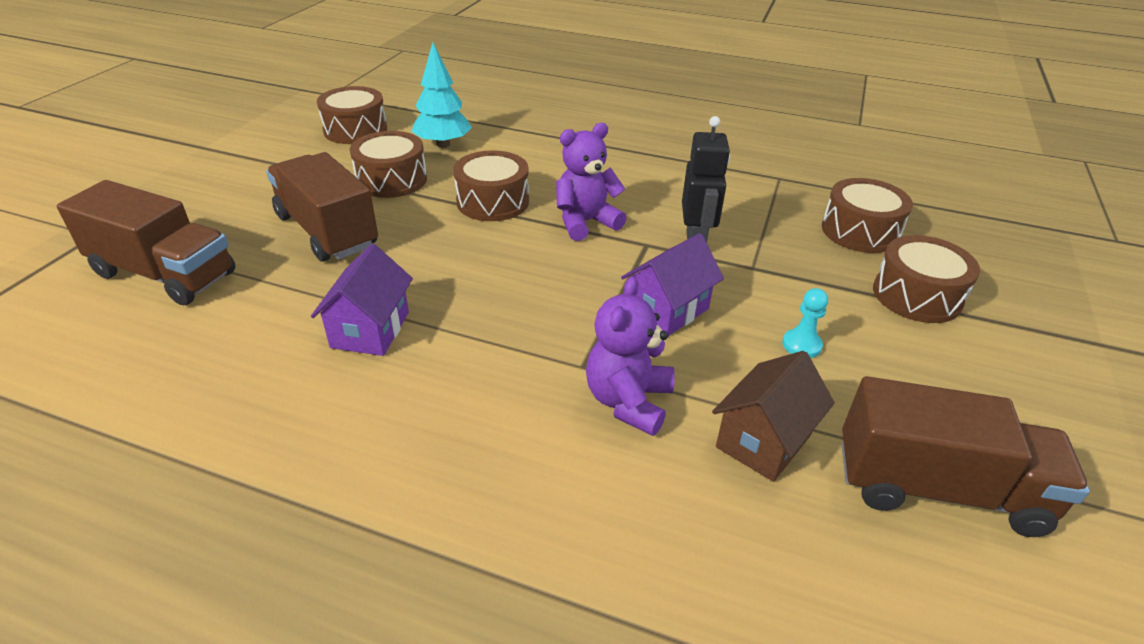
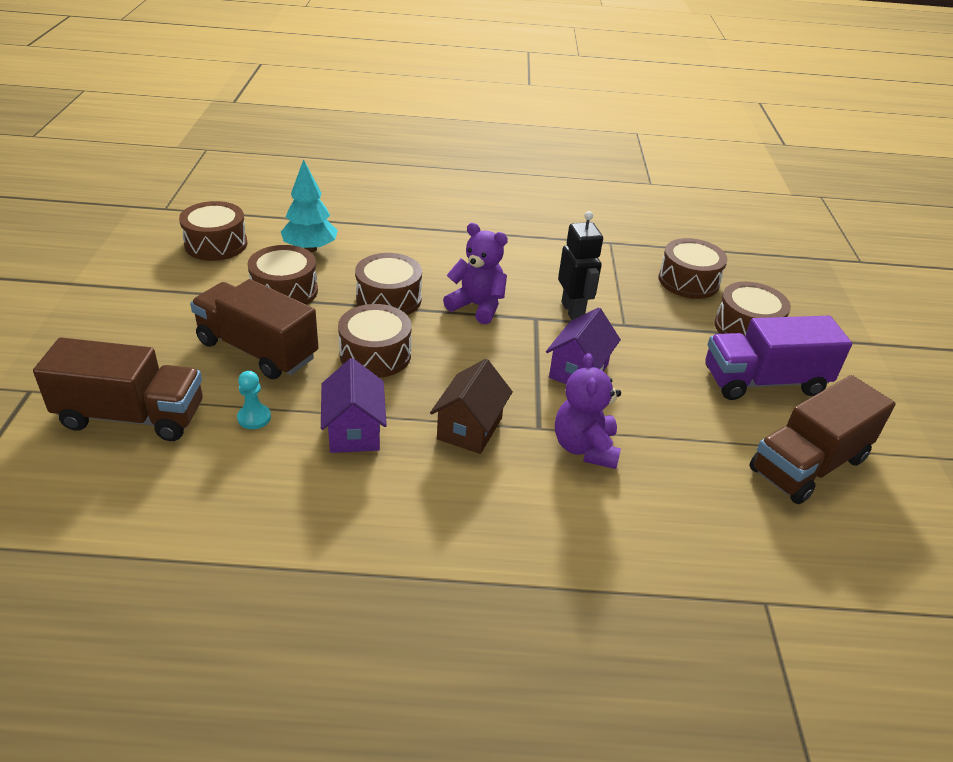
camera: 20 degrees left, 0 degrees up
(443, 254) = (375, 355): none -> brown drum
(585, 222) = (477, 306): purple teddy bear -> purple teddy bear turned 75 degrees clockwise
(763, 440) = (689, 456): brown house -> brown house (469, 428)
(801, 345) = (685, 381): turquoise pawn -> turquoise pawn (254, 418)
(914, 365) = (764, 381): none -> purple truck
(937, 488) = (808, 464): brown truck -> brown truck turned 150 degrees clockwise

